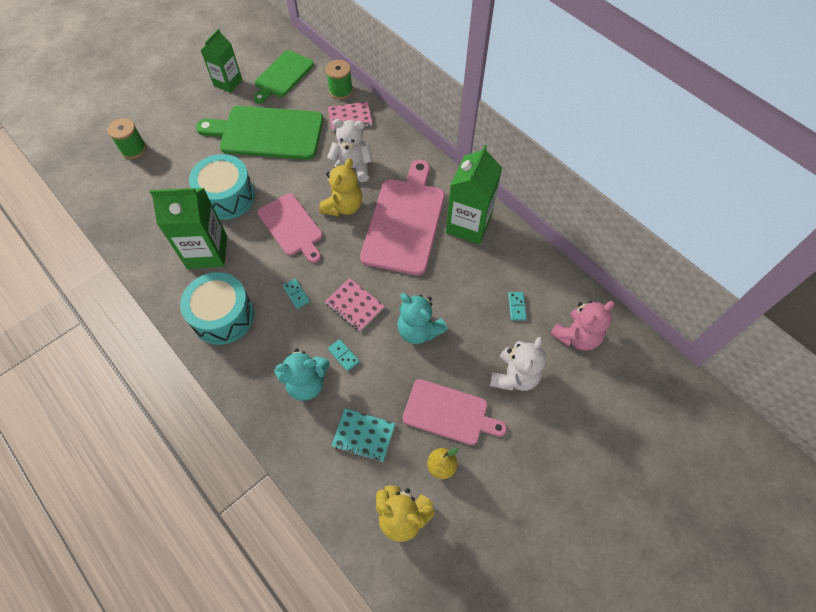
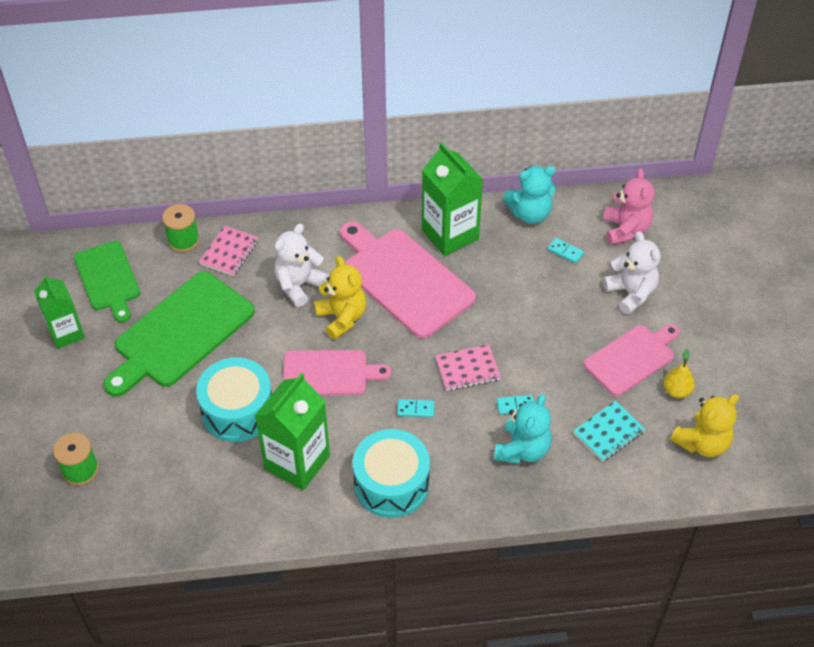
camera: 55 degrees left, 10 degrees down
(419, 330) = (533, 334): turquoise teddy bear -> turquoise teddy bear (530, 213)

